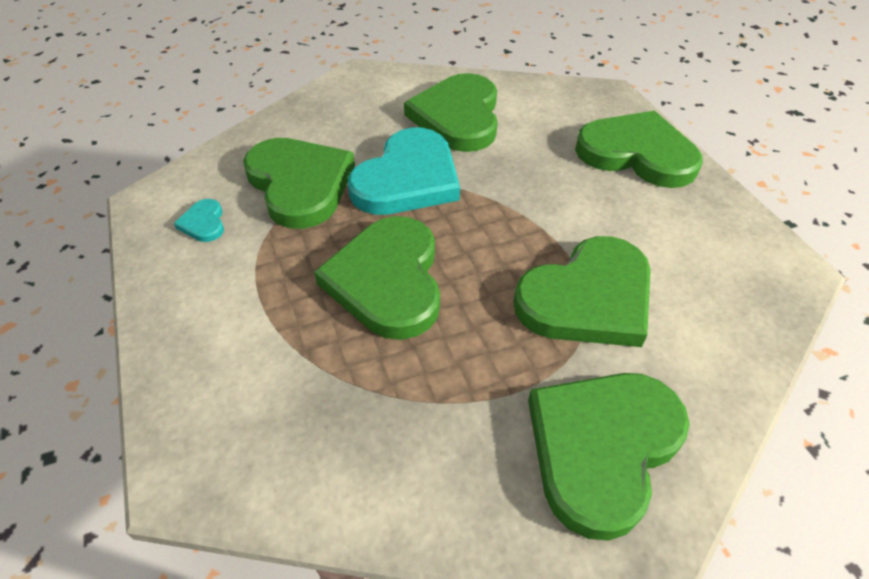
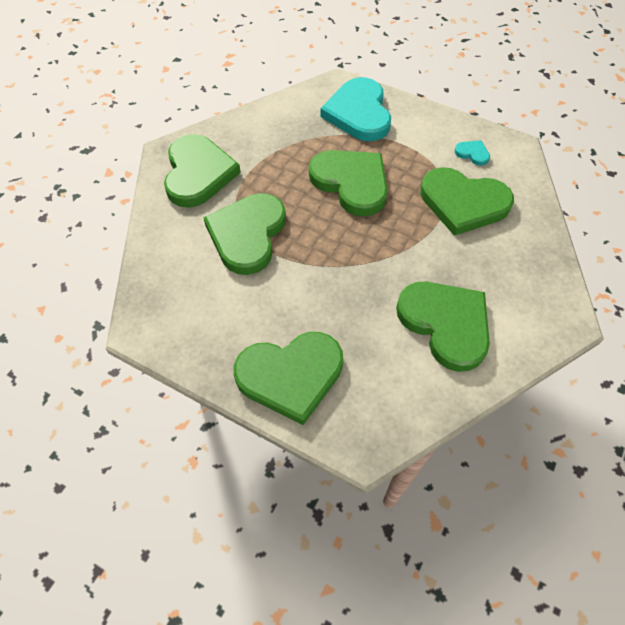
camera: 140 degrees right, 10 degrees up
(407, 179) = (413, 246): turquoise heart -> turquoise heart (358, 113)

